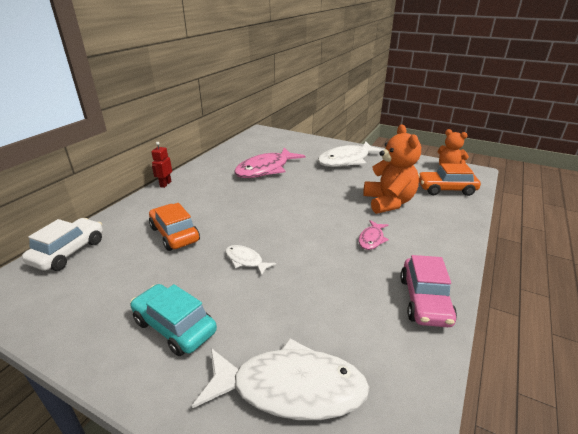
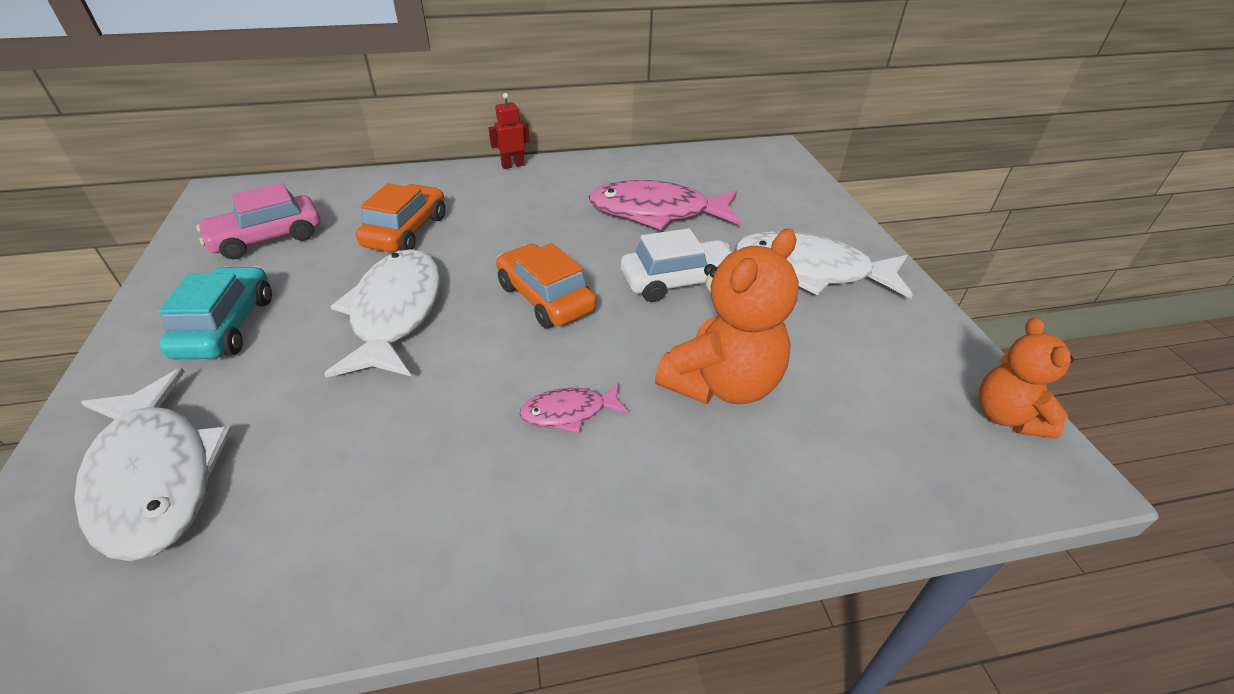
camera: 50 degrees right, 10 degrees up
(69, 252) = (314, 190): white car -> white car (678, 281)
(246, 260) = (395, 312): white fish -> white fish, size x2.08
(424, 300) = (436, 555): pink car -> pink car (267, 238)
(446, 189) = (890, 448): orange car -> orange car (545, 298)

